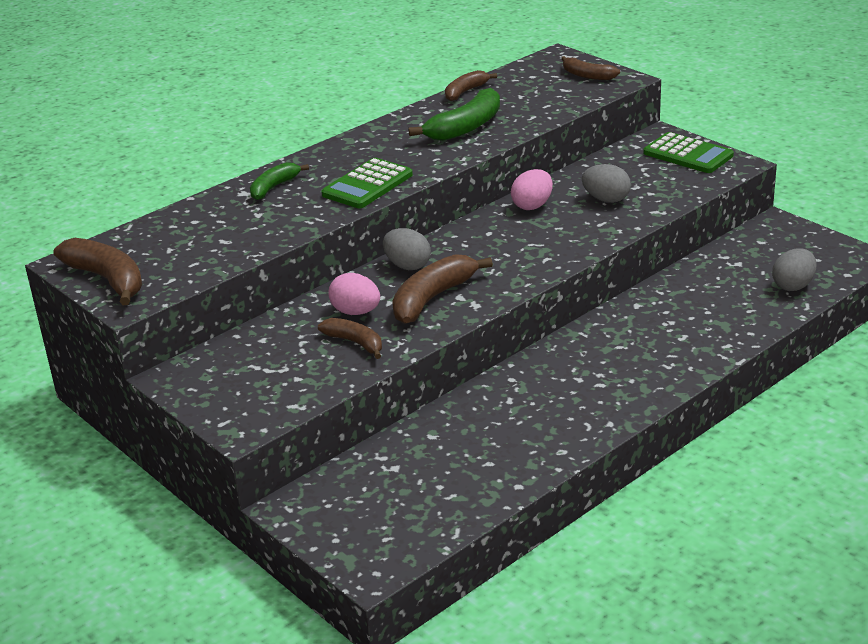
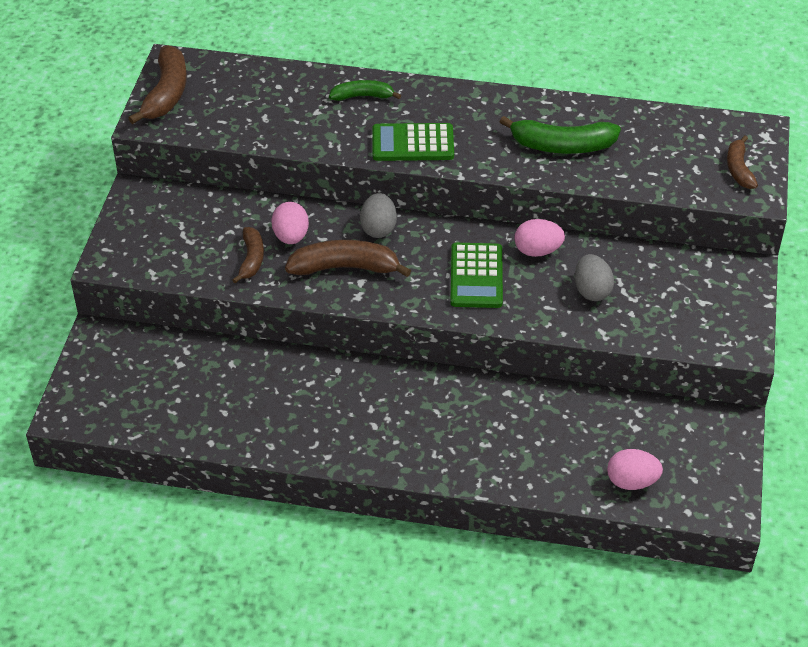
camera: 50 degrees right, 15 degrees up
(465, 92) = (627, 111): brown banana -> none
(688, 154) = (727, 305): green calculator -> green calculator (476, 276)
(793, 286) = (631, 481): grey egg -> pink egg

